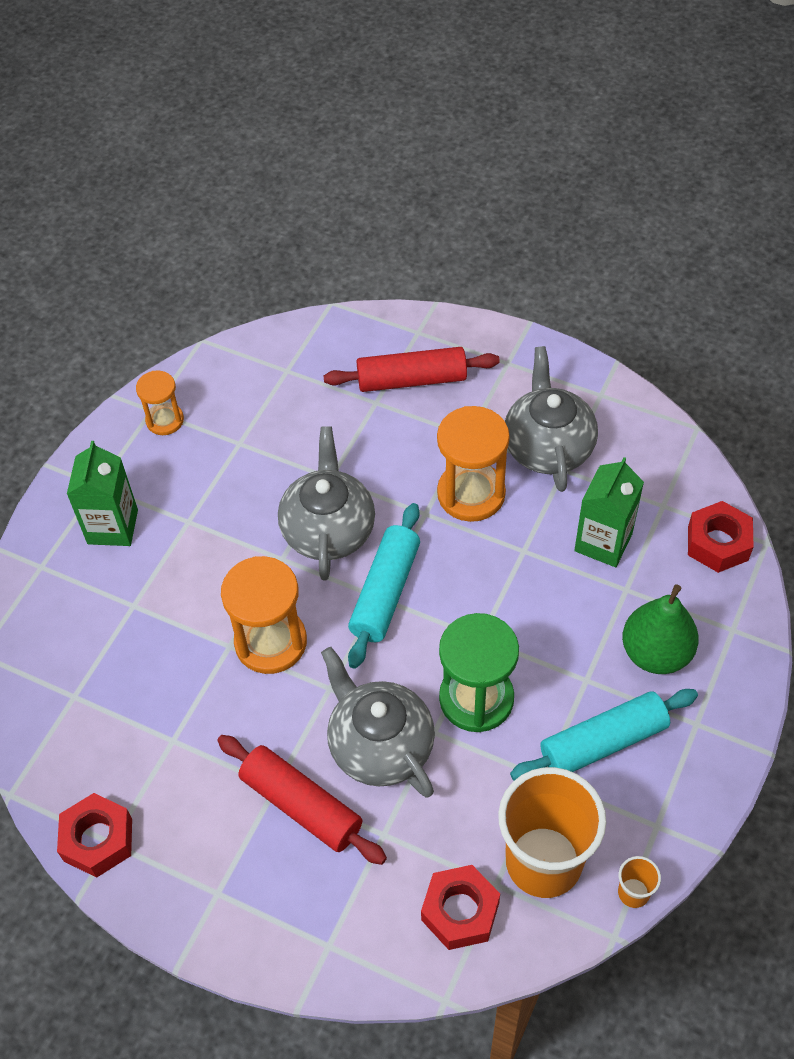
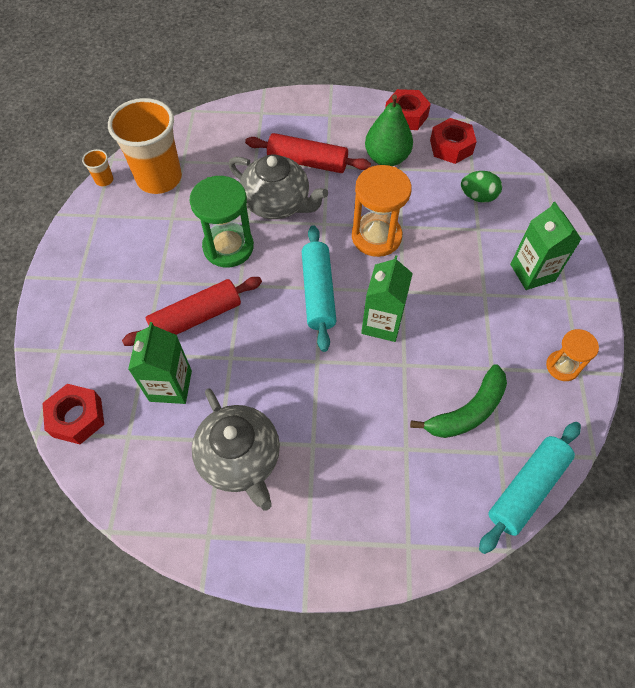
camera: 155 degrees right, 5 degrees up
(98, 652) = (478, 197): none -> green egg
(293, 413) = (467, 411): none -> green banana
(328, 529) = (382, 323): grey teapot -> green carton
(411, 380) = (387, 485): red rolling pin -> red rolling pin (196, 317)
(460, 911) = (198, 144): red nut -> red nut (451, 147)
(471, 494) = (288, 390): orange hourglass -> none
(603, 742) = (139, 248): turquoise rolling pin -> turquoise rolling pin (527, 489)
(656, 653) = (113, 315): green pear -> green pear (386, 158)

